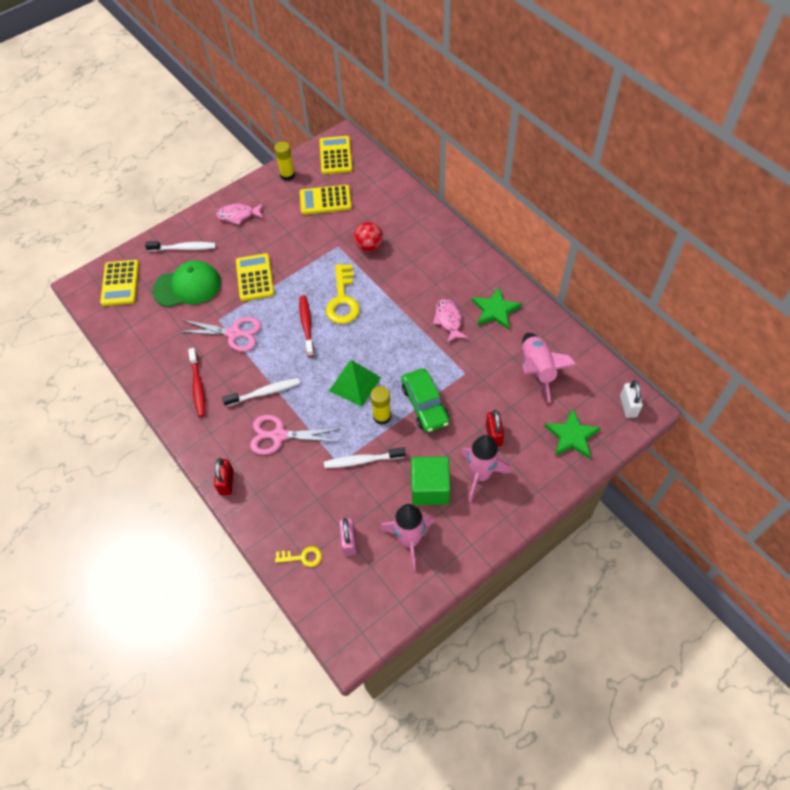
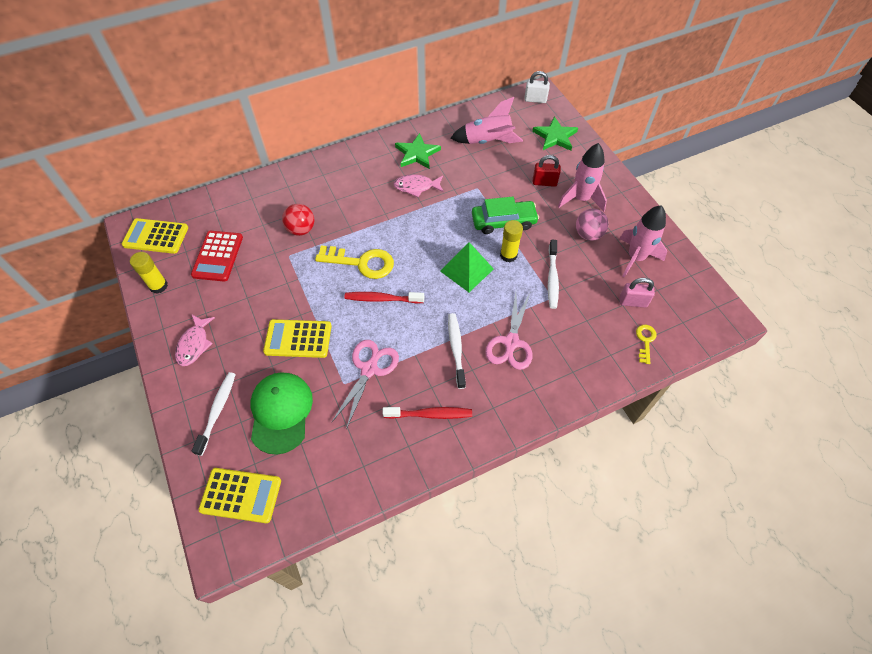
camera: 80 degrees left, 0 degrees up
(226, 482) = (557, 398): red padlock -> none
(325, 200) = (218, 256): yellow calculator -> red calculator
(430, 488) = (588, 234): green cube -> pink ball

